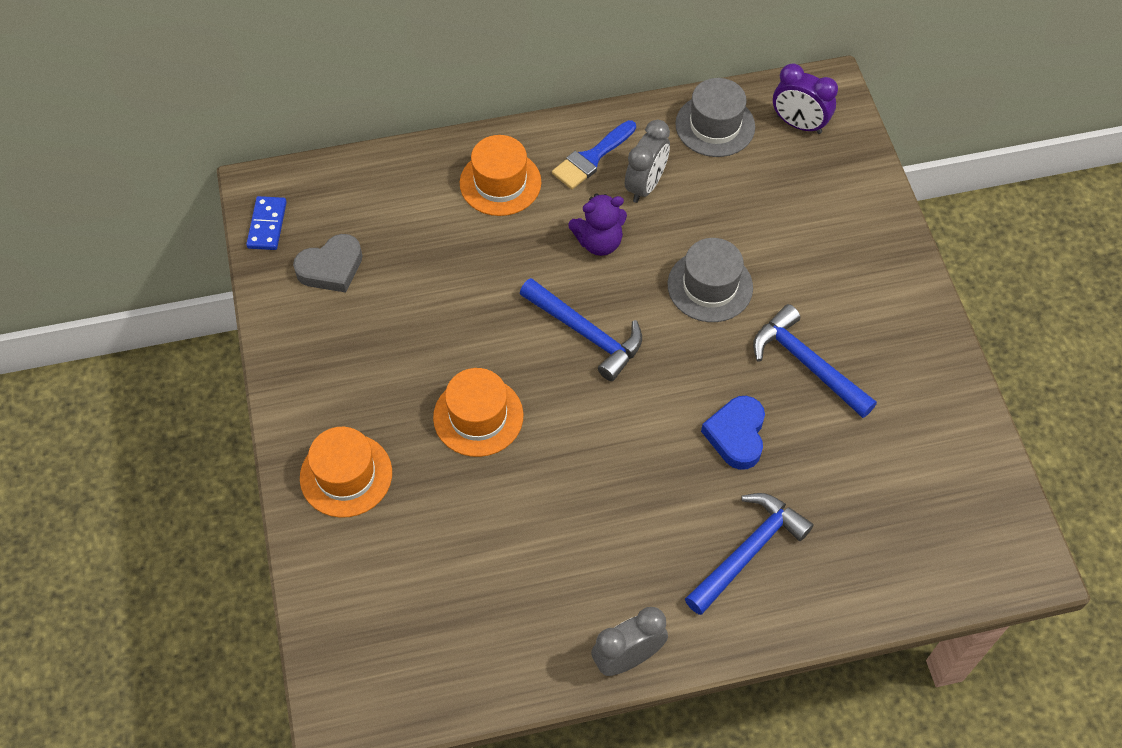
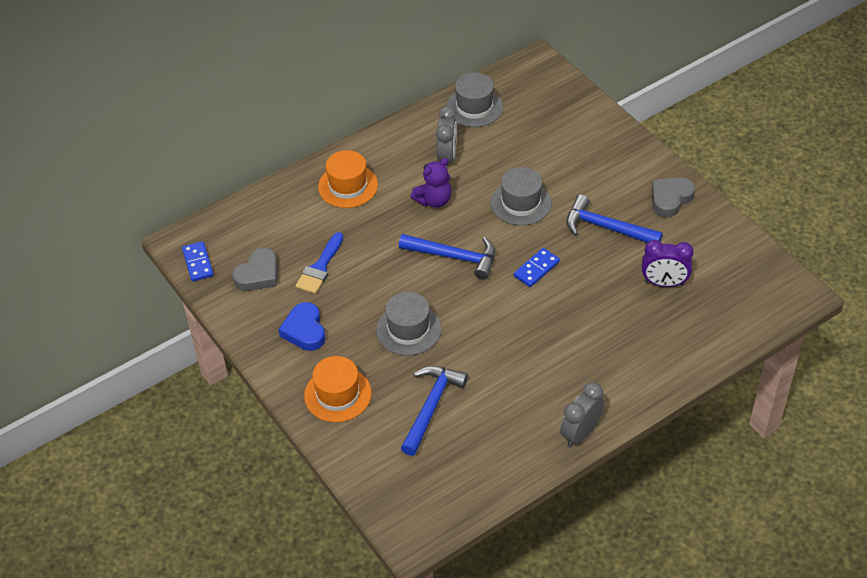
camera: 20 degrees left, 10 degrees down
(478, 416) = (408, 329): orange hat -> grey hat
(591, 158) = (402, 152): blue brush -> blue brush (320, 267)
(684, 390) = (536, 269): none -> blue domino
(736, 435) = (583, 283): blue heart -> blue heart (304, 330)
(748, 551) = (625, 346): blue hammer -> blue hammer (431, 406)
(798, 124) = (529, 90): purple clock -> purple clock (664, 283)
(915, 352) = (670, 199): none -> grey heart

